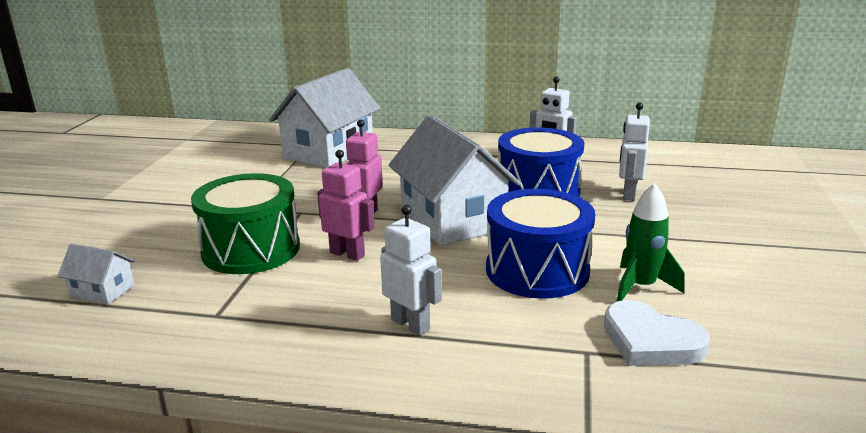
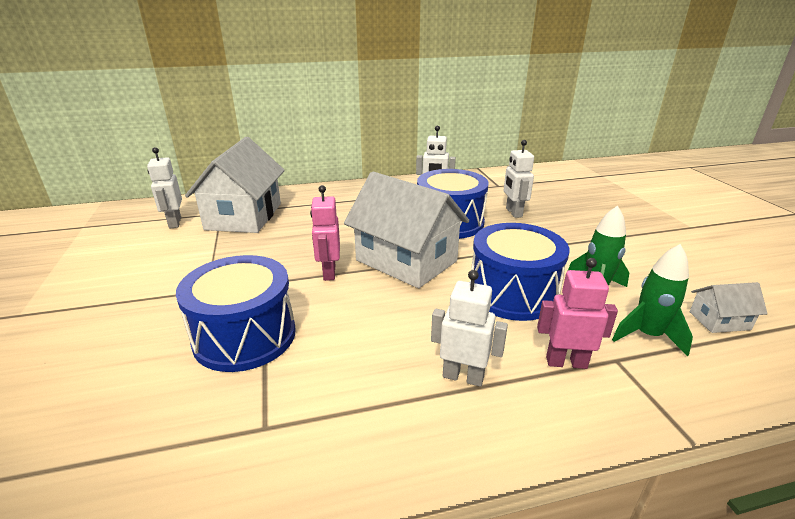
camera: 25 degrees left, 5 degrees up
(102, 291) = (100, 438): white house -> white house (719, 320)
(251, 249) = (245, 336): green drum -> blue drum
(263, 148) = (174, 223): none -> white robot
(347, 254) = (345, 317): pink robot -> pink robot (566, 362)
(650, 341) = (647, 335): white heart -> green rocket

